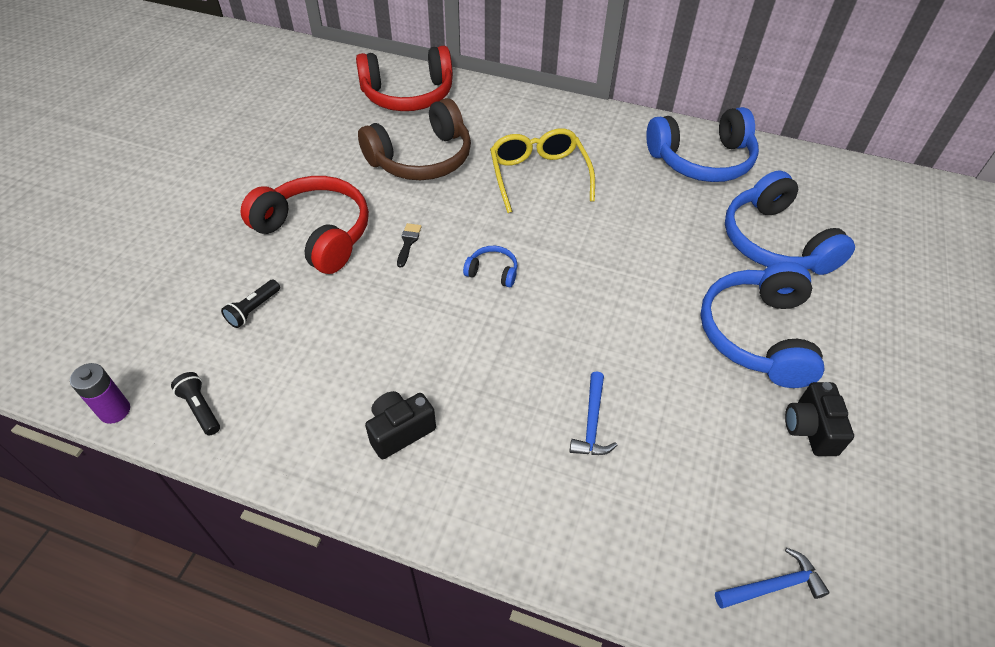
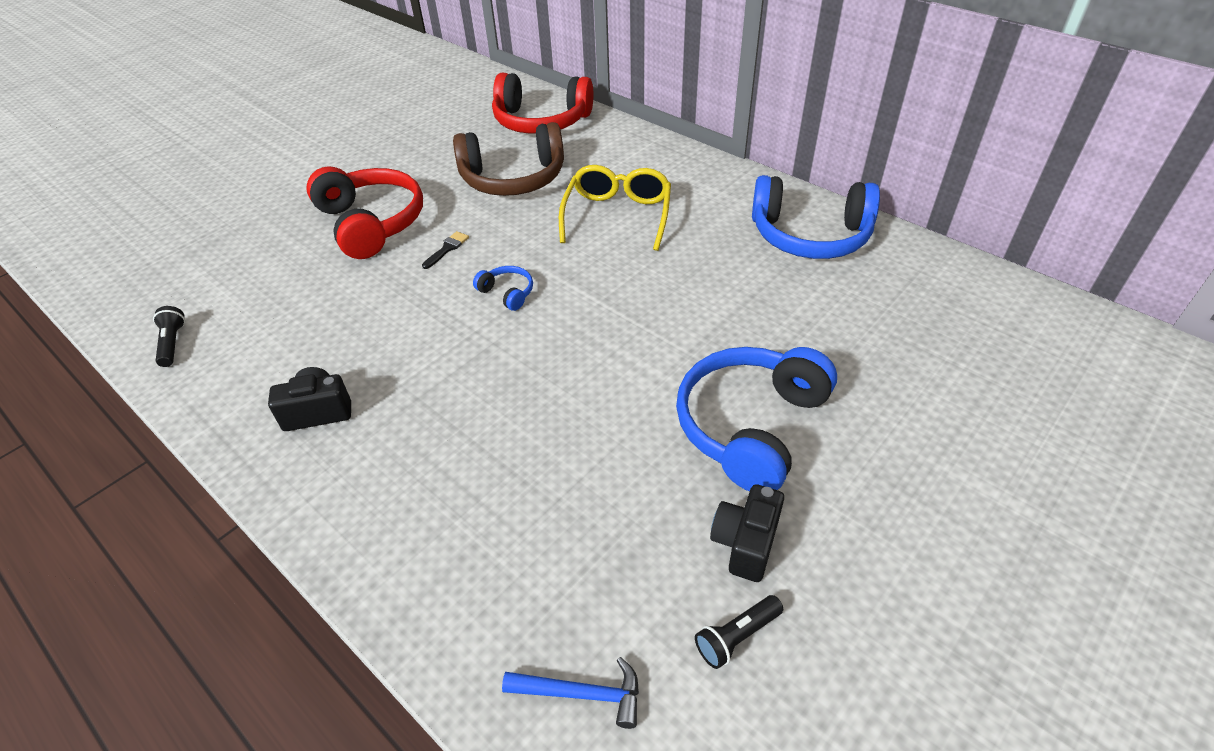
camera: 25 degrees right, 5 degrees down
(115, 411) = (110, 326): purple battery -> none
(253, 310) = (273, 274): black flashlight -> black flashlight (736, 637)
(592, 423) = (504, 460): blue hammer -> none
(774, 242) = (840, 336): blue headphones -> none

